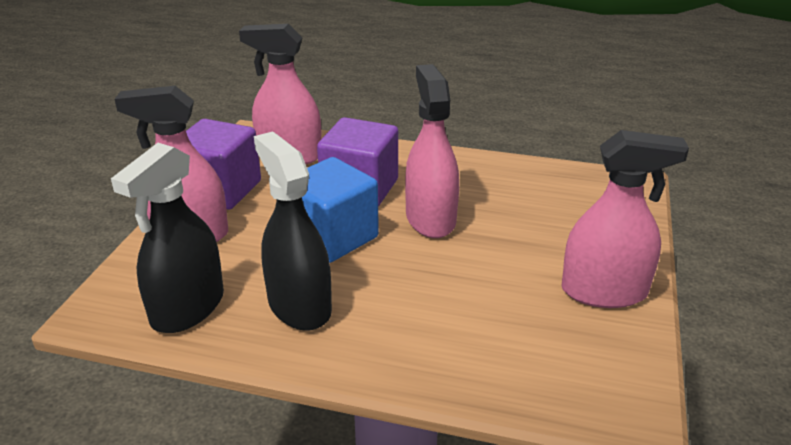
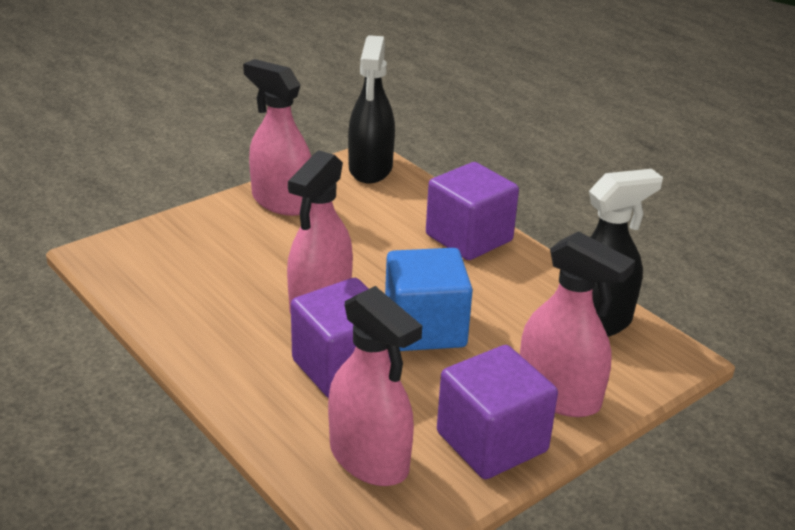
camera: 145 degrees left, 0 degrees up
(299, 306) = (504, 286): black spray bottle -> black spray bottle (370, 169)
(383, 346) = (469, 238): none -> purple cube

